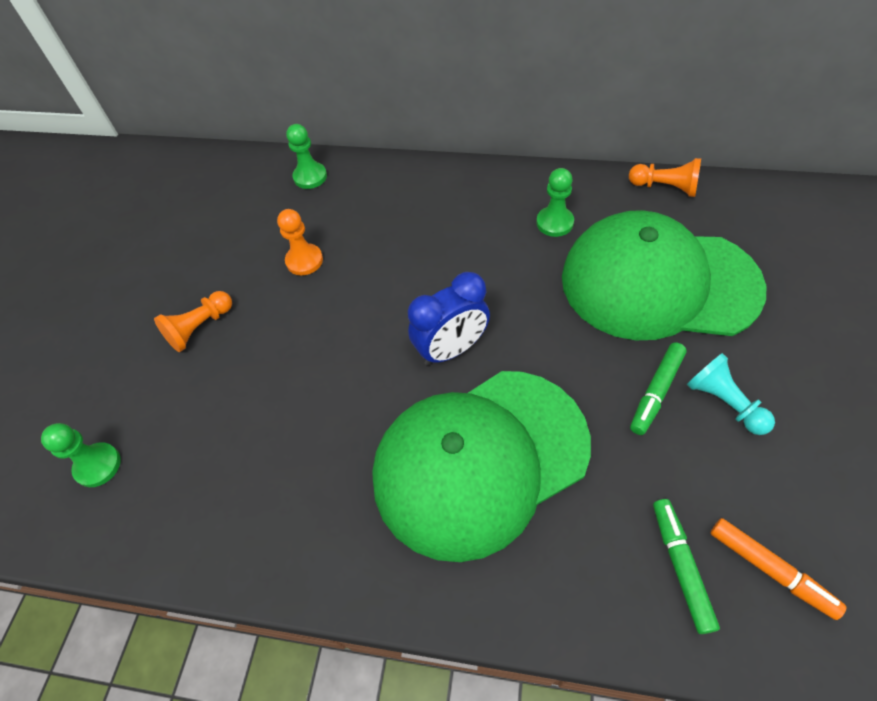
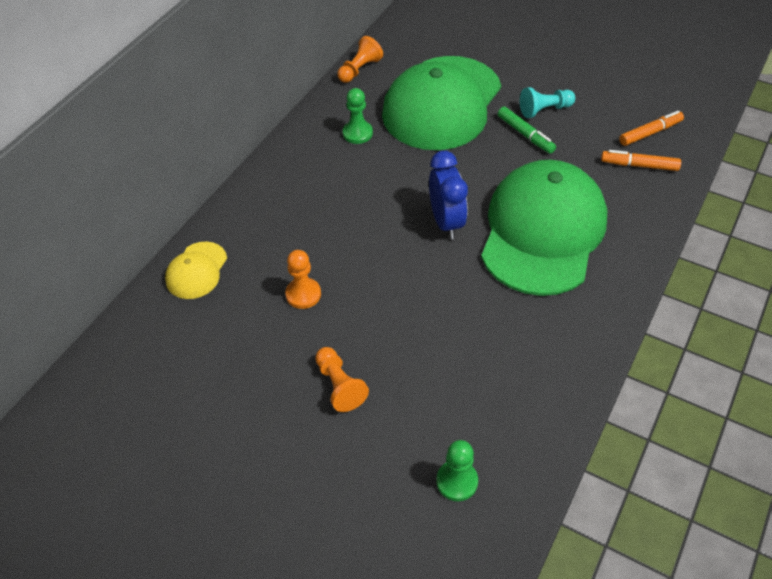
camera: 75 degrees left, 5 degrees down
(310, 177) = (196, 270): green pawn -> yellow cap
(480, 460) = (543, 231): green cap -> green cap turned 150 degrees counterclockwise
(680, 567) = (639, 165): green marker -> orange marker

